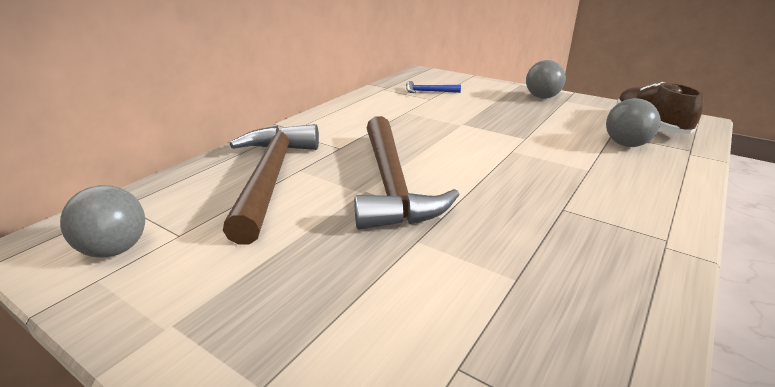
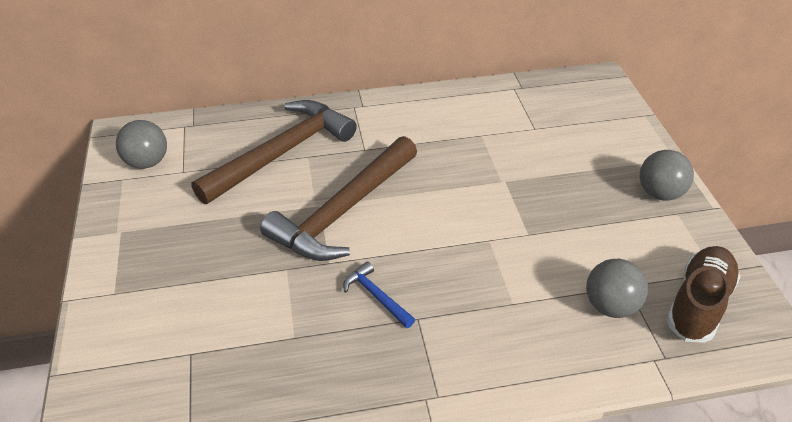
camera: 45 degrees right, 15 degrees up
(428, 91) = (551, 116): blue hammer -> blue hammer (376, 296)

